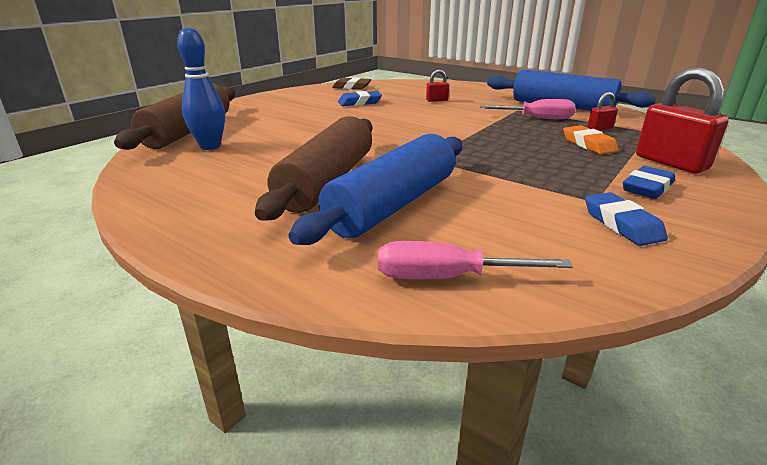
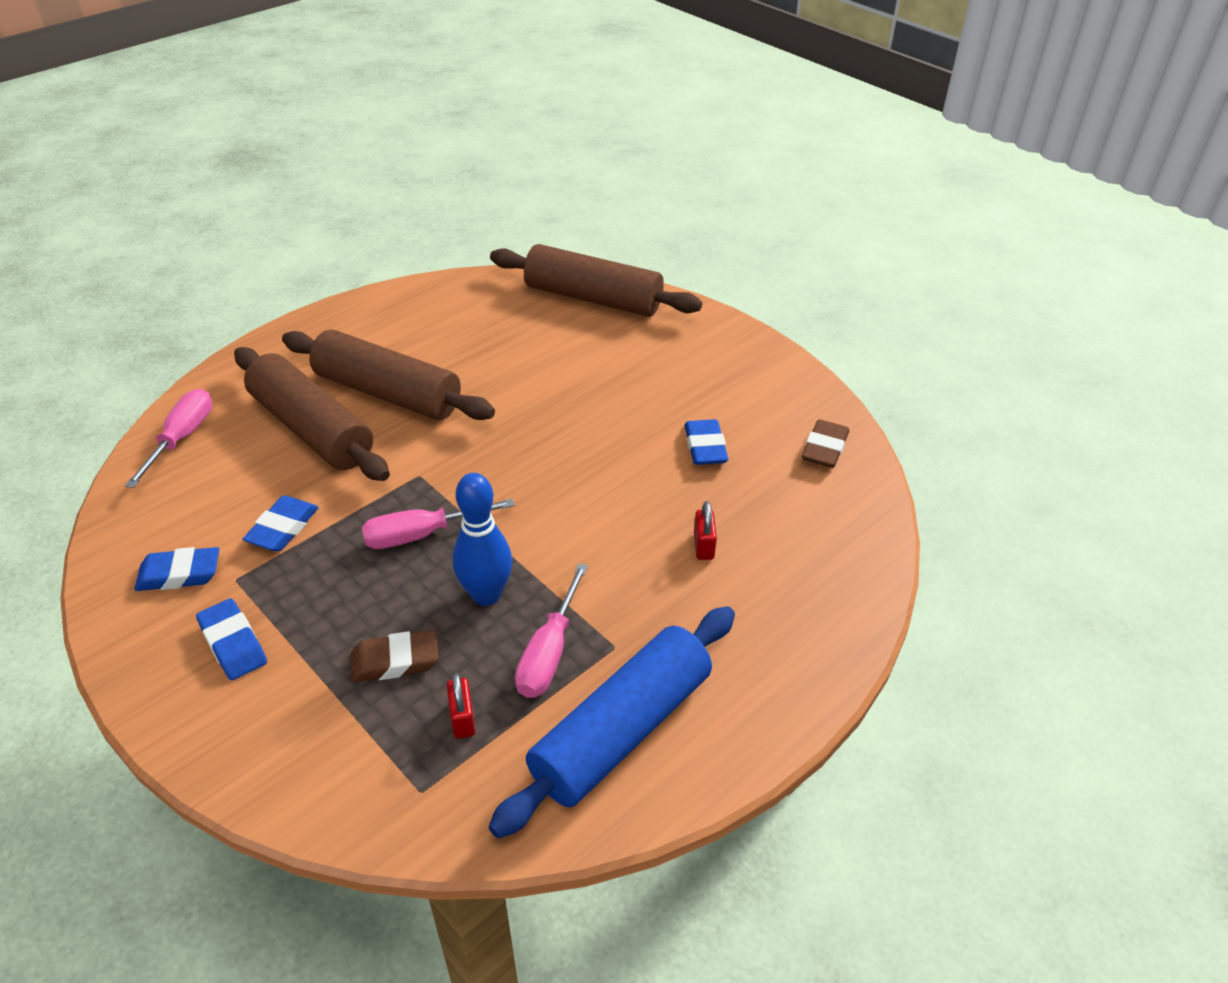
camera: 100 degrees right, 15 degrees up
(210, 146) = (530, 317): blue bowling pin -> blue bowling pin (486, 595)
(393, 205) = (311, 429): blue rolling pin -> brown rolling pin
(486, 151) = (420, 535): none -> pink screwdriver
(525, 193) = (283, 528): none -> blue eraser
(589, 144) = (395, 661): orange eraser -> brown eraser
(670, 163) = (284, 722): red padlock -> none

